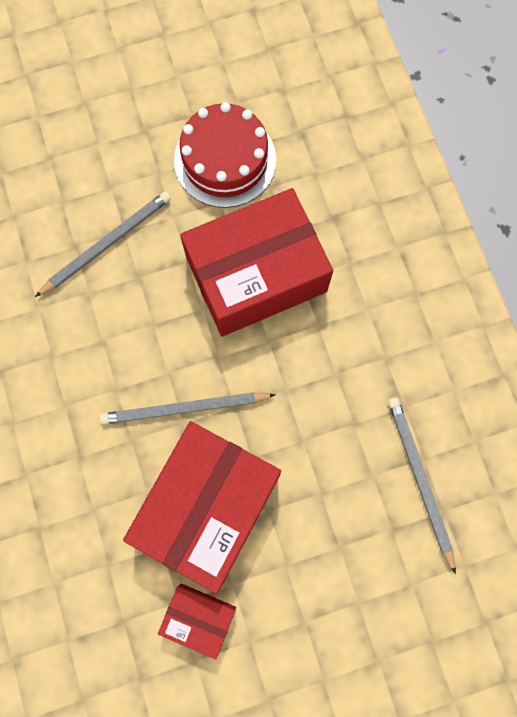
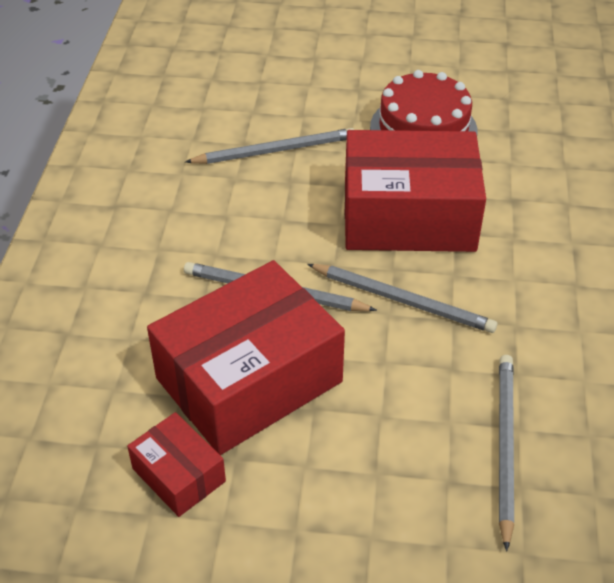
camera: 25 degrees right, 30 degrees down
(290, 371) = (403, 300): none -> grey pencil

